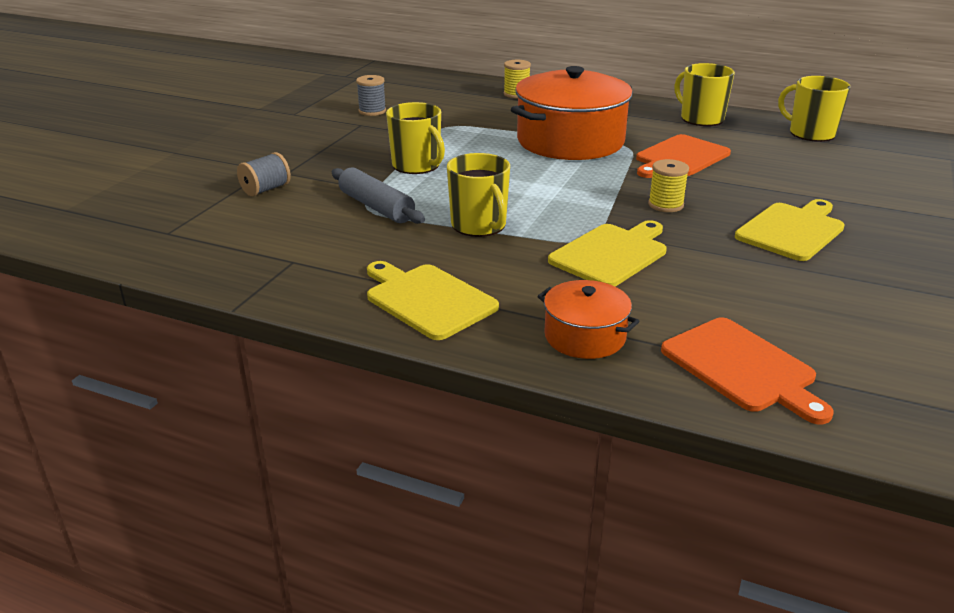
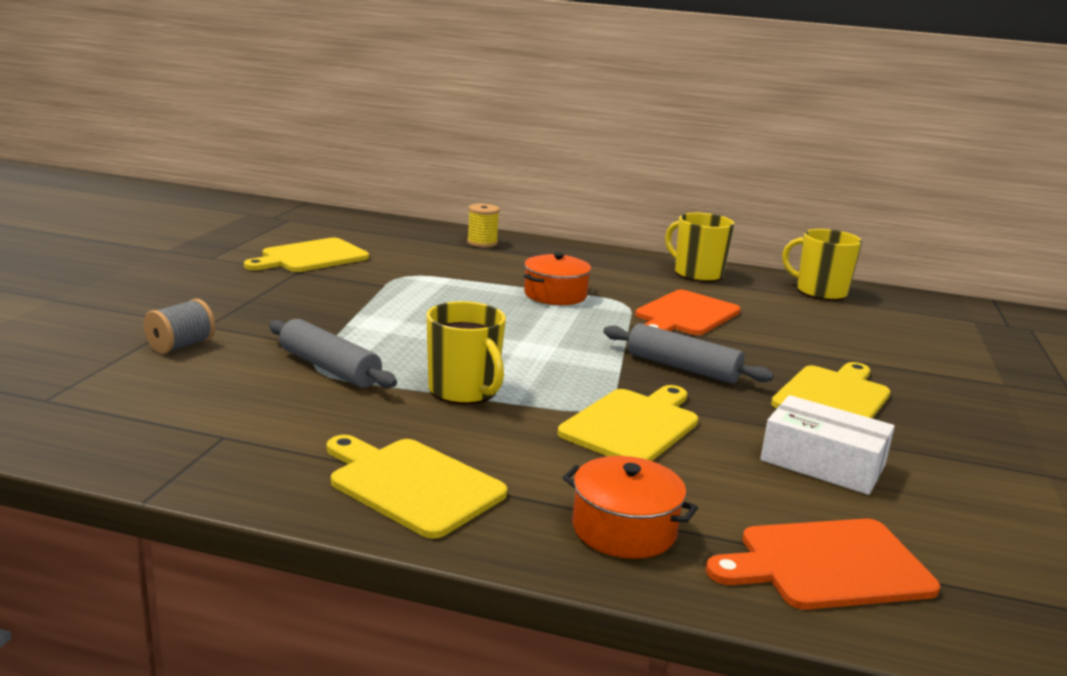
camera: 10 degrees left, 10 degrees down
(372, 111) = (311, 257): grey spool -> yellow cutting board
(417, 165) = (375, 319): yellow mug -> none
(570, 141) = (555, 295): orange pot -> orange pot, size x0.50
(665, 205) = (682, 367): yellow spool -> grey rolling pin
(742, 367) = (827, 565): orange cutting board -> orange cutting board turned 120 degrees clockwise
(764, 286) = (822, 463): none -> white box

